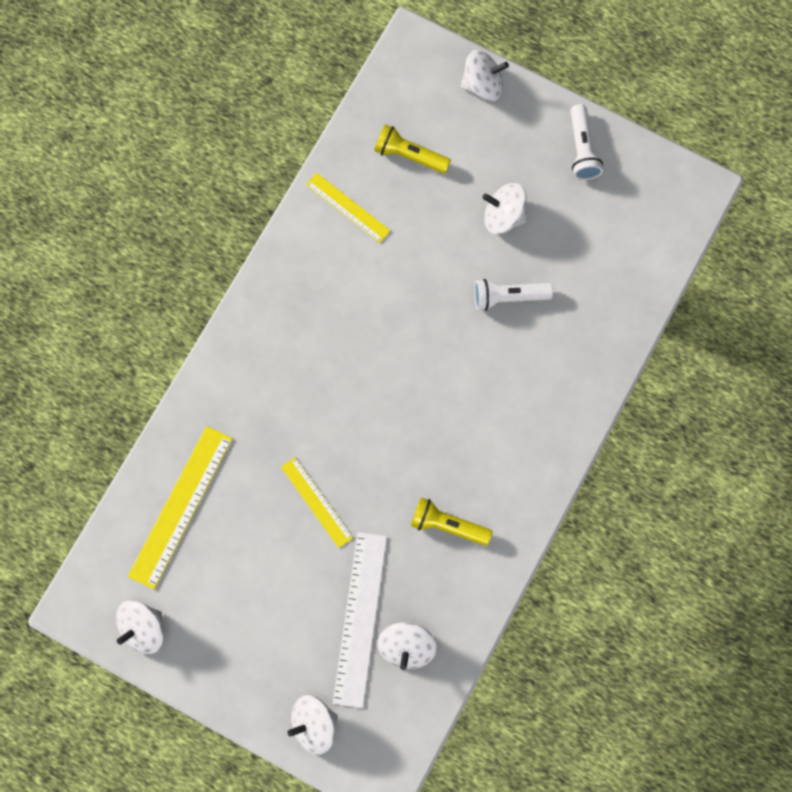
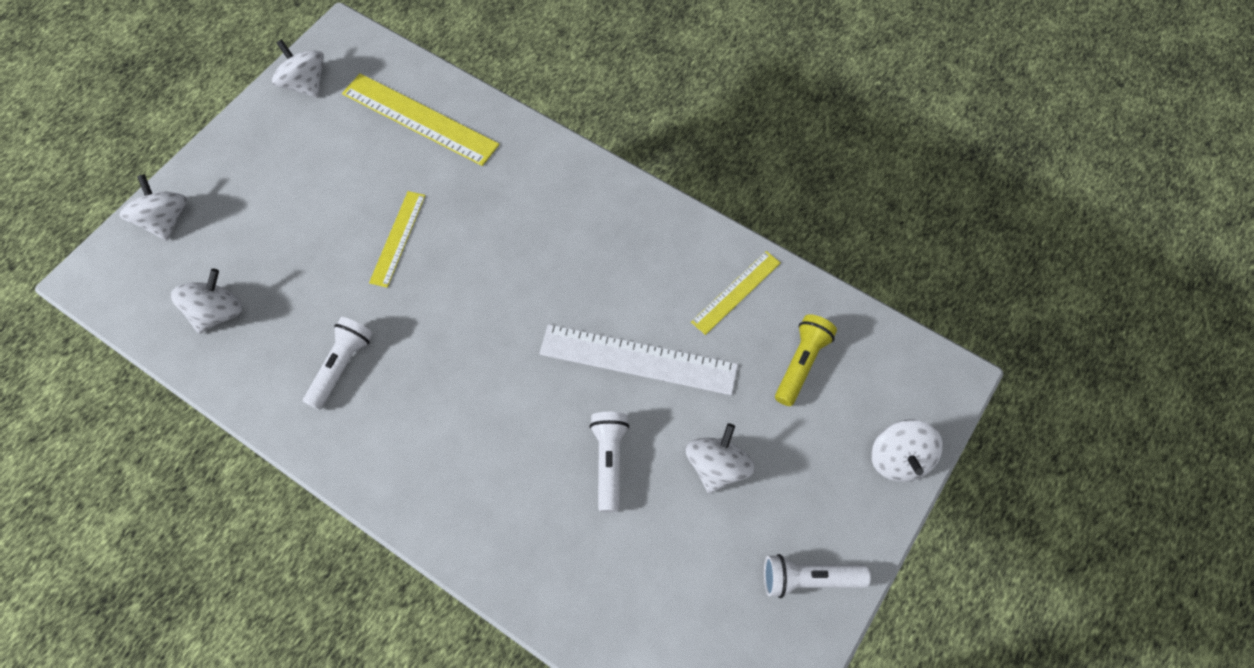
camera: 95 degrees right, 10 degrees down
(317, 502) = (398, 238): yellow ruler -> yellow ruler turned 45 degrees counterclockwise
(360, 619) = (262, 270): white ruler -> white ruler (638, 359)
(406, 648) = (217, 313): white spinning top -> white spinning top turned 105 degrees clockwise
(448, 526) = (341, 366): yellow flashlight -> white flashlight

